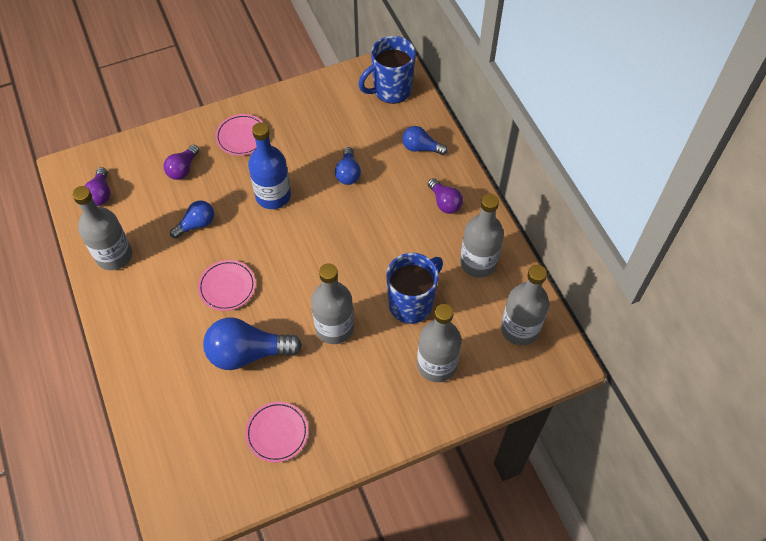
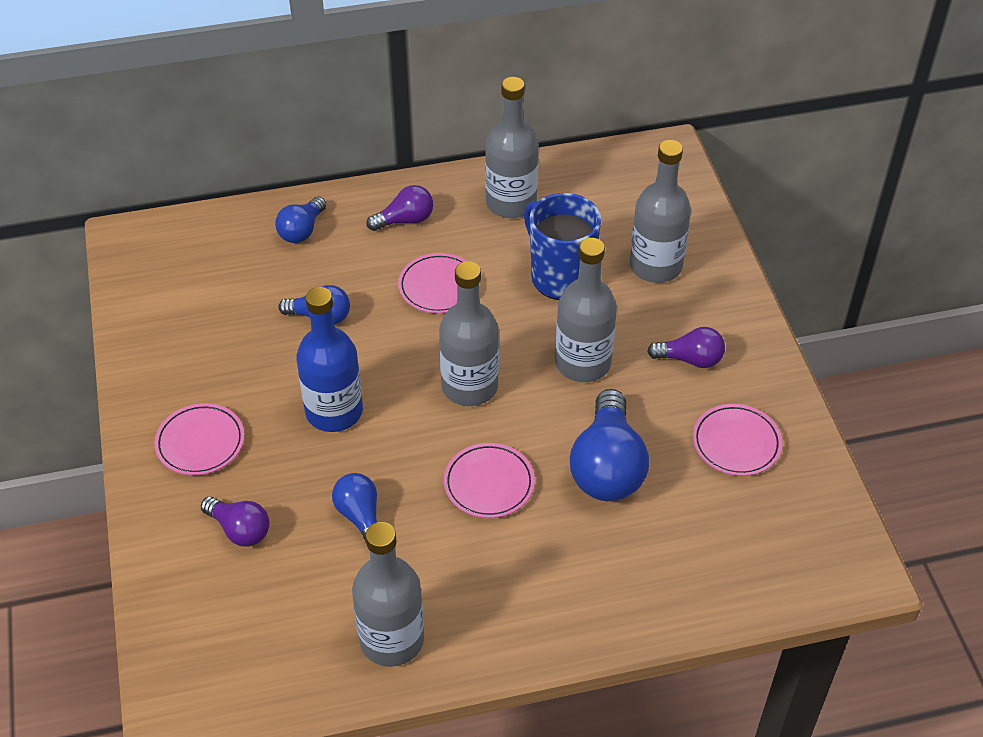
camera: 80 degrees left, 10 degrees down
(101, 194) = (253, 658): purple light bulb -> purple light bulb (690, 359)
(387, 232) = (439, 287): none -> pink plate
(391, 90) = (179, 248): blue mug -> none
(519, 329) = (616, 181): grey bottle -> grey bottle (469, 386)

